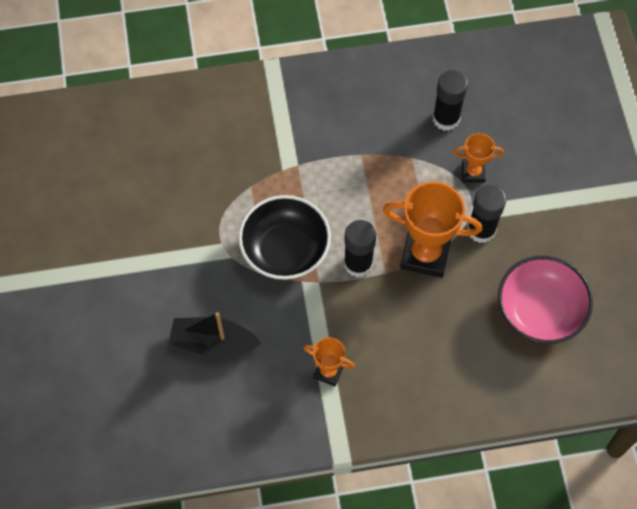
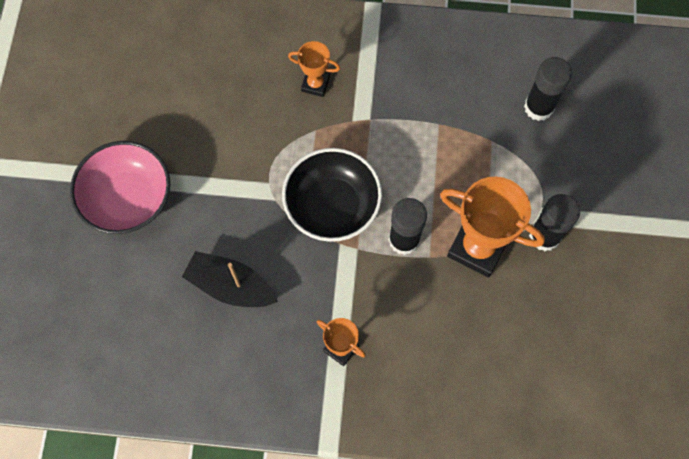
camera: 15 degrees right, 5 degrees up
(473, 172) = (552, 172): orange trophy -> orange trophy (315, 84)
(539, 311) = (584, 341): pink bowl -> pink bowl (128, 199)

